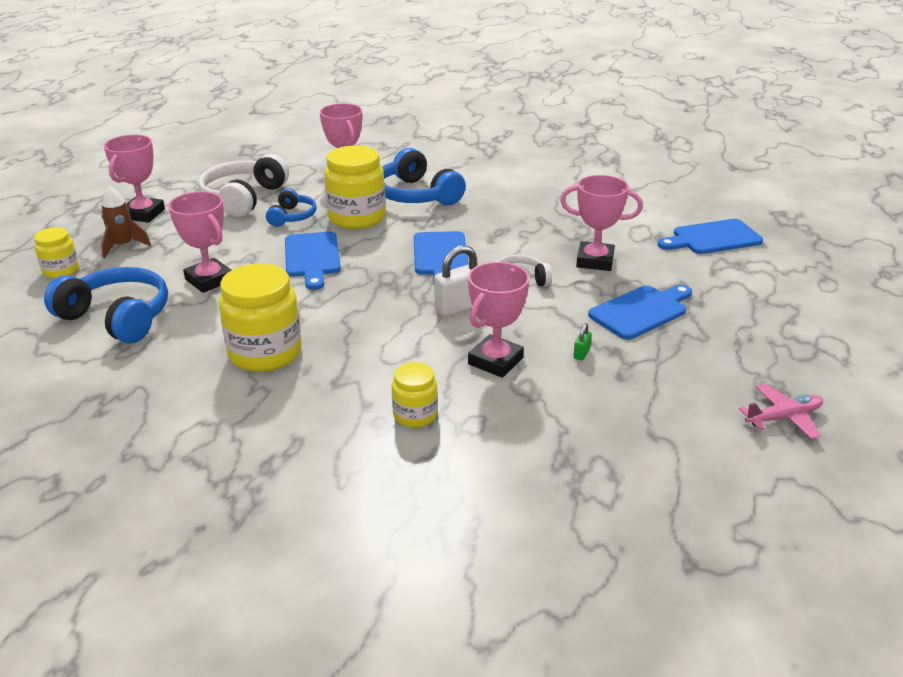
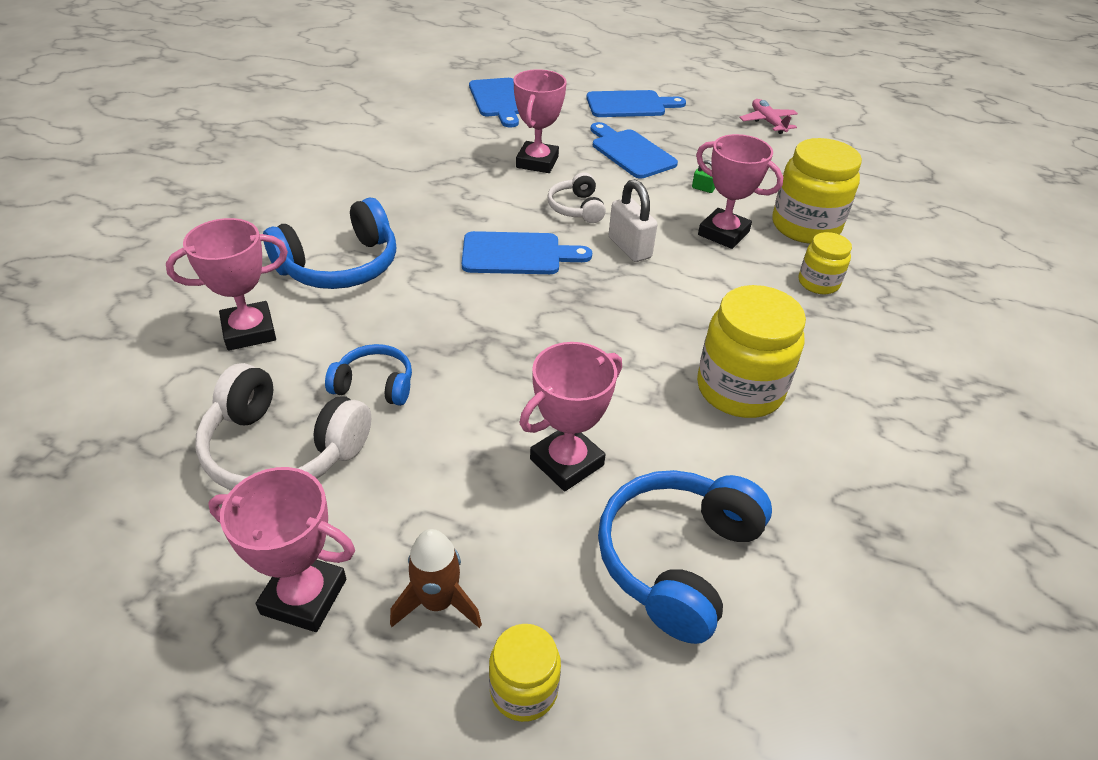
camera: 90 degrees left, 10 degrees up
(312, 257) = (508, 359): blue cutting board -> blue cutting board (630, 105)
(357, 218) = (396, 319): yellow jar -> yellow jar (805, 226)

